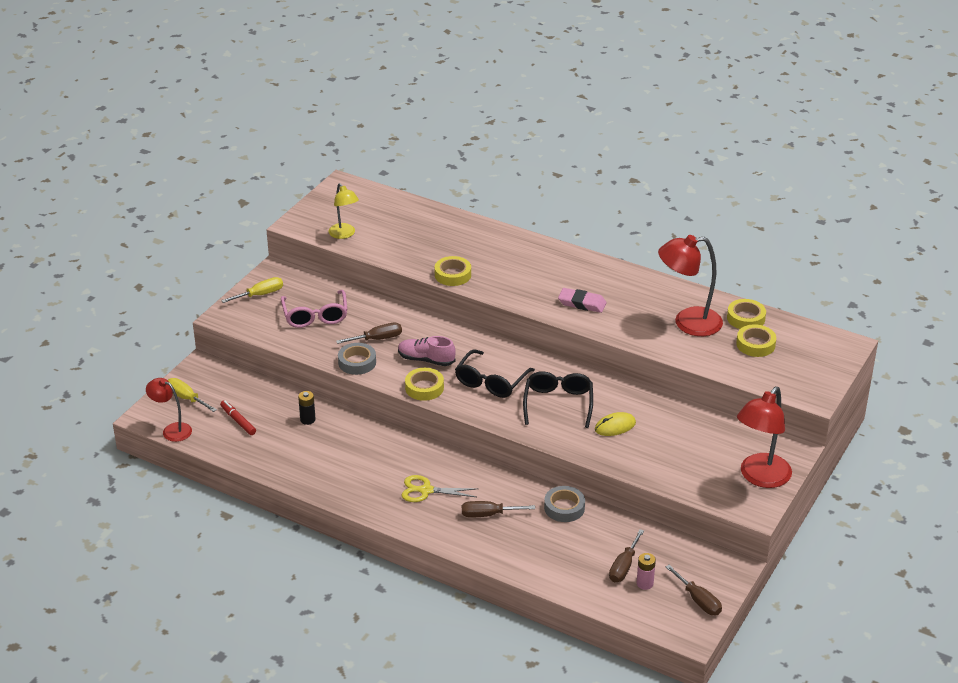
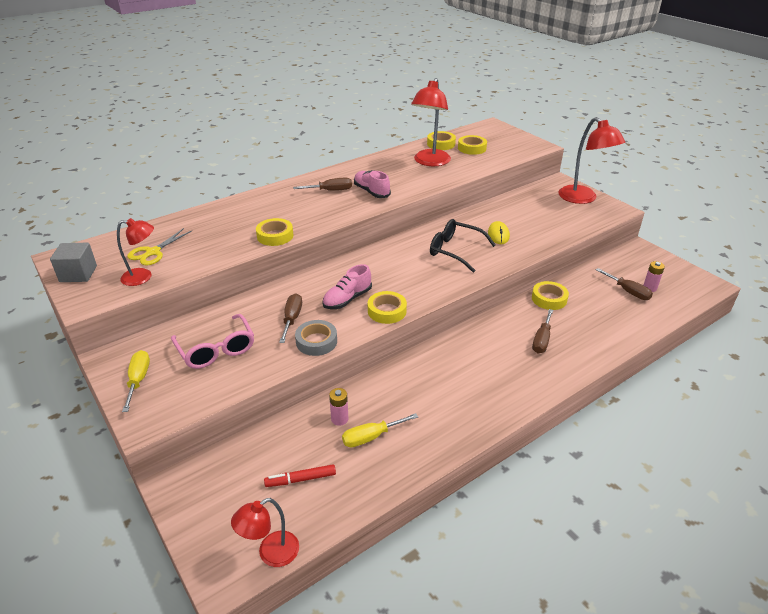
camera: 65 degrees left, 0 degrees up
(186, 398) = (222, 519): yellow screwdriver -> yellow screwdriver (371, 437)
(307, 420) = (339, 419): black battery -> pink battery
(315, 315) = (216, 349): pink glasses -> pink glasses turned 45 degrees clockwise
(327, 203) = (78, 274): none -> grey cube
(344, 234) = (143, 277): yellow lamp -> red lamp
(426, 490) = (493, 367): yellow scissors -> yellow scissors (153, 252)
(491, 381) = (404, 273): black glasses -> none
(564, 508) = (549, 299): grey tape -> yellow tape
(582, 303) = (371, 192): pink eraser -> pink shoe
(698, 600) = (672, 271): brown screwdriver -> brown screwdriver (330, 190)

